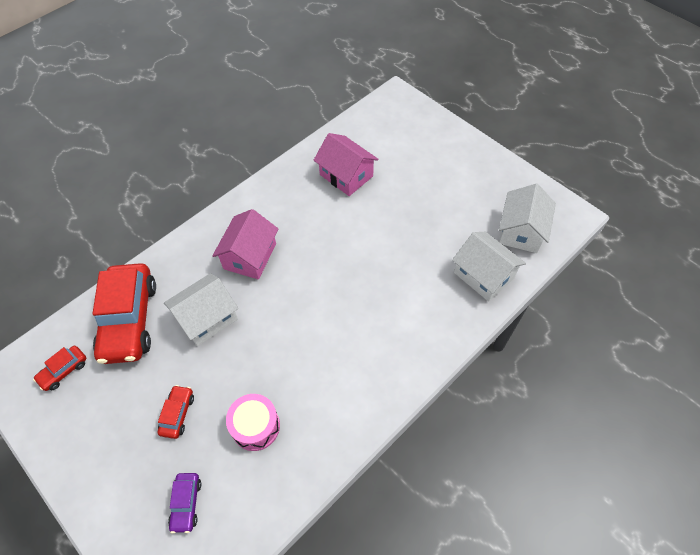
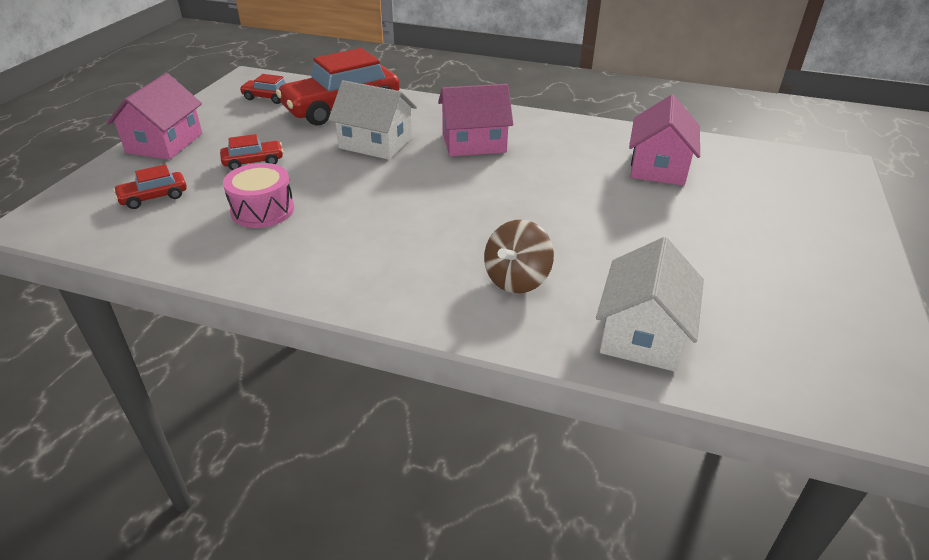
camera: 60 degrees right, 20 degrees down
(93, 479) = (165, 143): none -> pink house
(186, 504) = (154, 197): purple car -> red car
(414, 308) = (516, 280): none -> brown spinning top
(521, 231) = (778, 354): white house -> none

